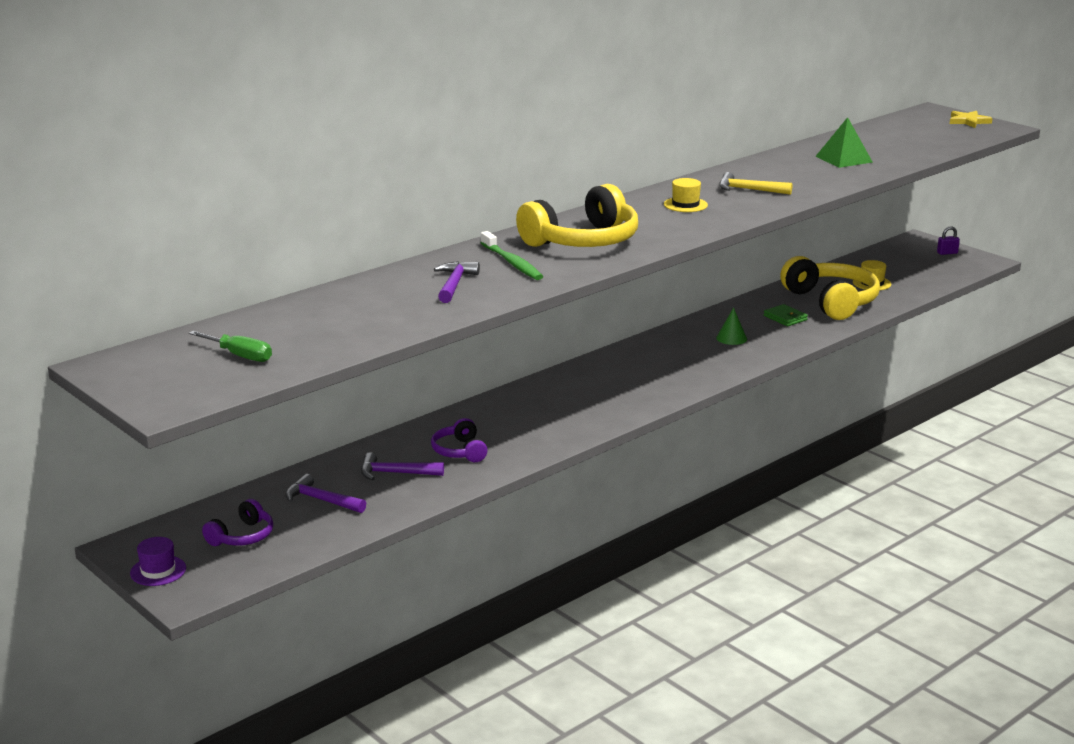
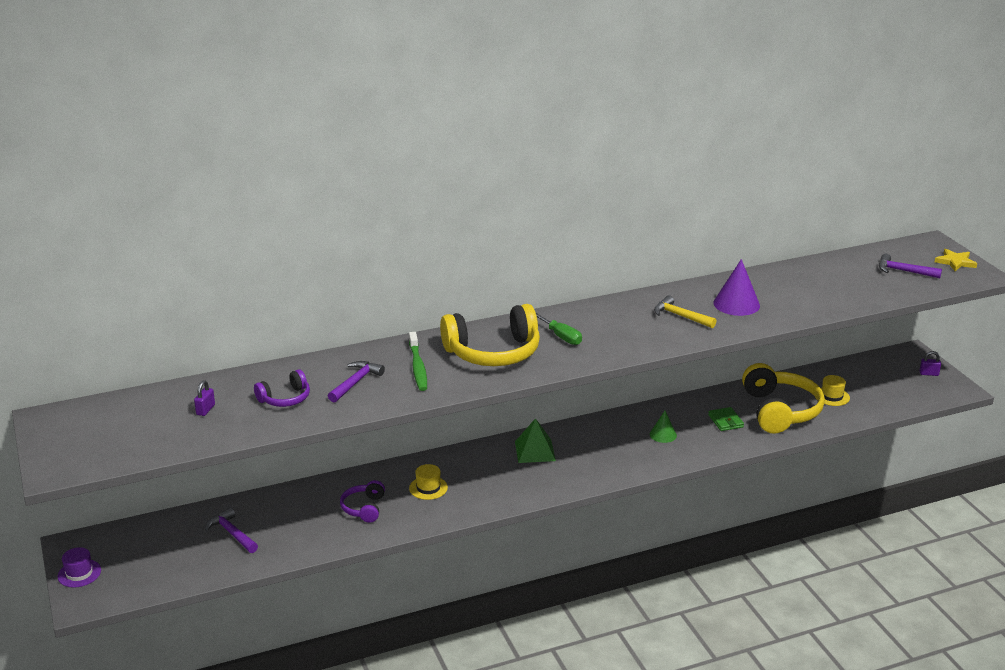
camera: 20 degrees right, 5 degrees up
(240, 356) = (144, 428): green screwdriver -> green screwdriver (561, 337)
(242, 536) = (155, 555): purple headphones -> purple headphones (285, 398)
(299, 330) = (205, 410): none -> purple padlock
(396, 473) = (302, 519): purple hammer -> purple hammer (904, 271)
(685, 205) = (611, 325): yellow hat -> yellow hat (428, 488)
(795, 174) = (736, 304): none -> purple cone
(844, 159) = (796, 292): green pyramid -> green pyramid (535, 451)

